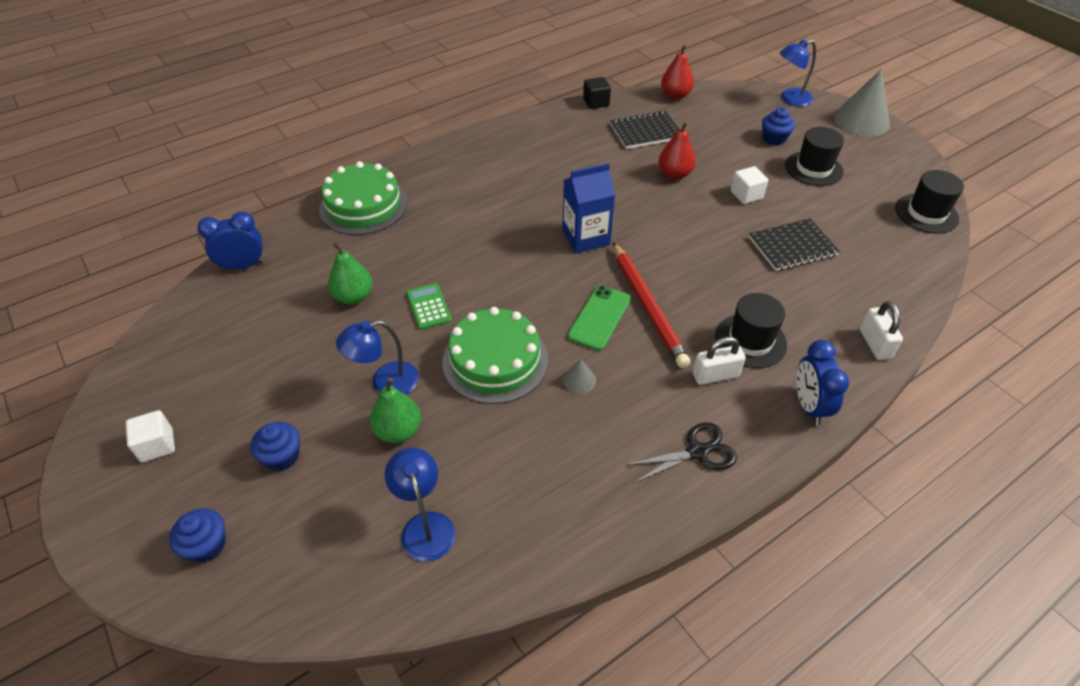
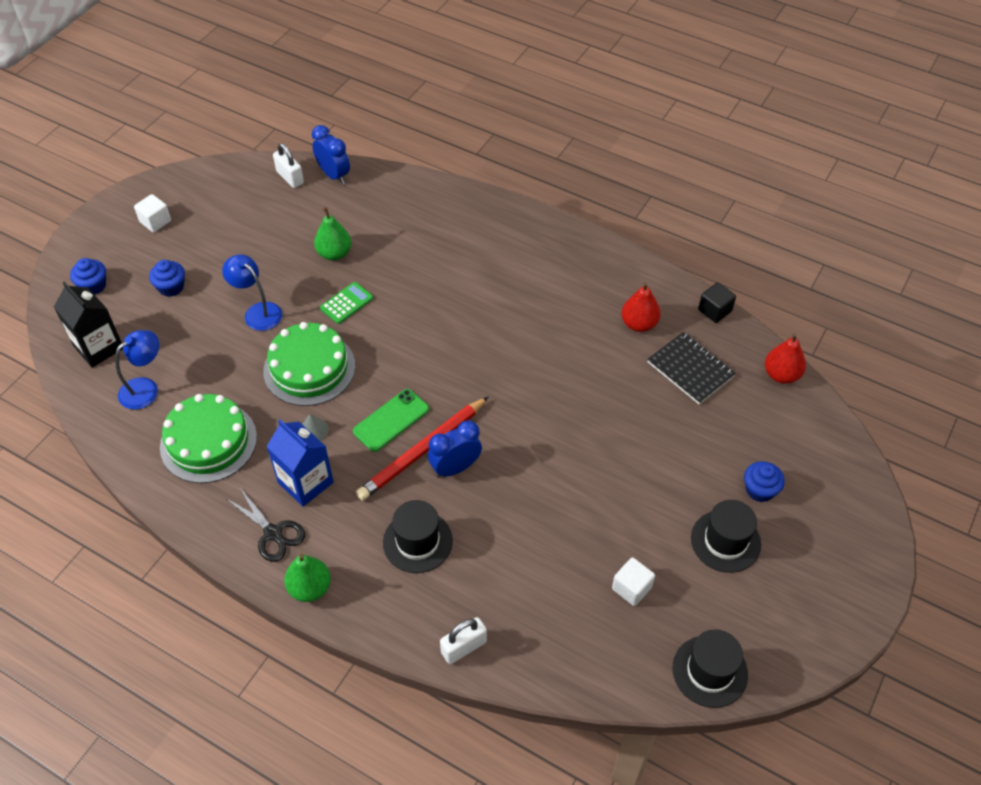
camera: 65 degrees right, 5 degrees up
(320, 565) = (98, 347): none -> black carton
(363, 206) = (443, 209): green cake -> green cake (208, 442)
(398, 431) = (217, 339): green pear -> green pear (310, 588)
(586, 237) = (490, 376): blue carton -> blue carton (305, 482)
(599, 317) = (391, 420): green phone -> green phone turned 45 degrees counterclockwise
(674, 174) = (631, 416): red pear -> red pear (639, 324)
(715, 375) = (362, 525): white padlock -> white padlock (290, 177)
(746, 195) = (635, 488): white cube -> white cube (631, 588)
(790, 99) = (858, 488): blue lamp -> none
(792, 246) = (573, 548): black notebook -> none
(809, 406) = (358, 605): blue clock -> blue clock (455, 468)
(861, 120) = (865, 574): grey cone -> none

